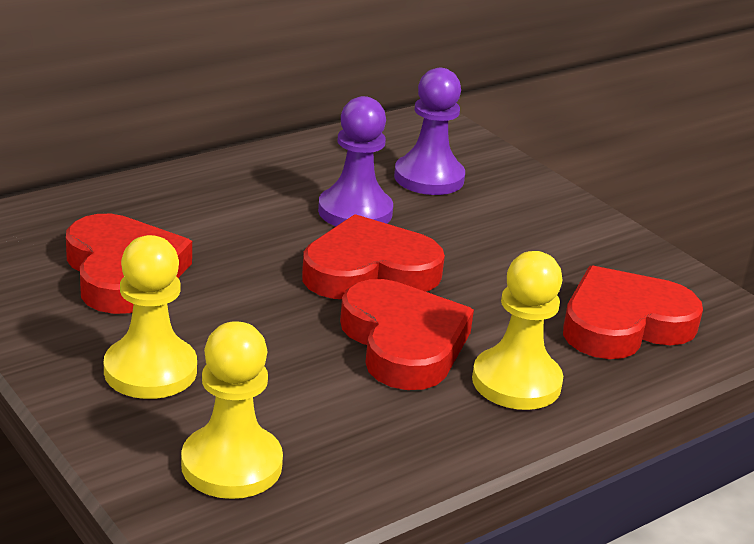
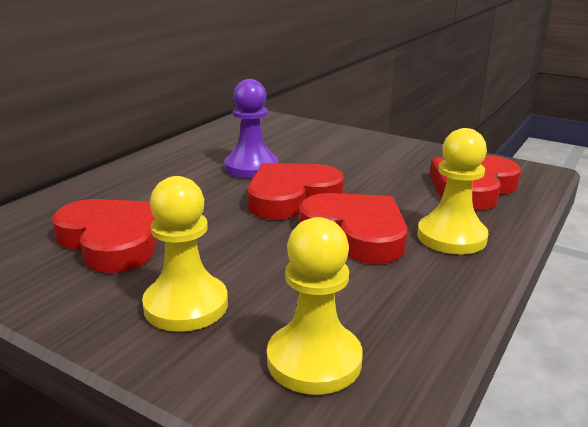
camera: 20 degrees left, 5 degrees down
(429, 178) = (280, 142): purple pawn -> none

